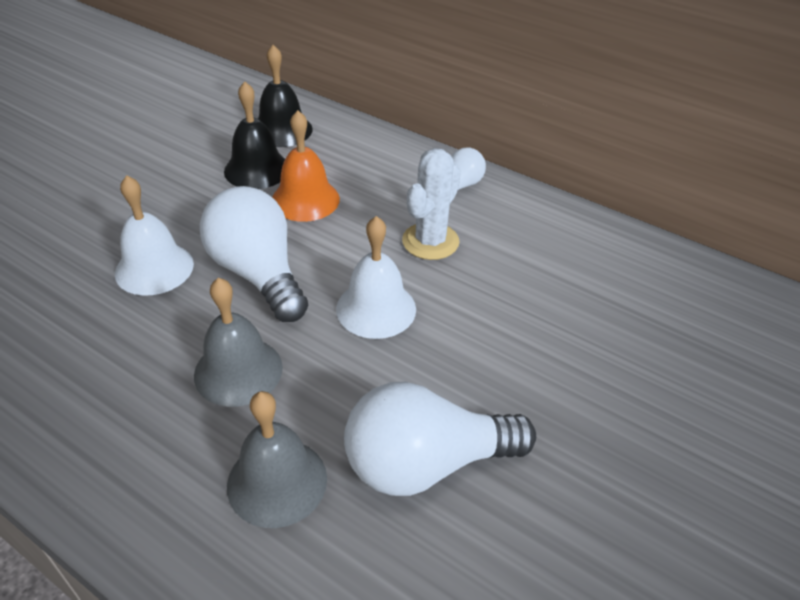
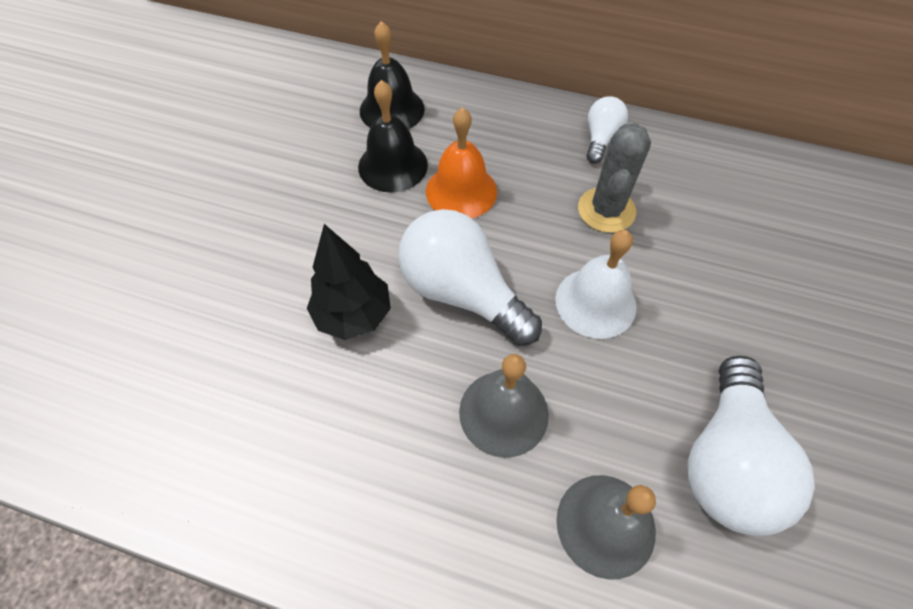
camera: 15 degrees left, 15 degrees up
(154, 268) = (353, 315): white bell -> black tree
(426, 463) = (726, 460): white light bulb -> white light bulb turned 45 degrees counterclockwise
(430, 241) = (606, 210): white cactus -> grey cactus

